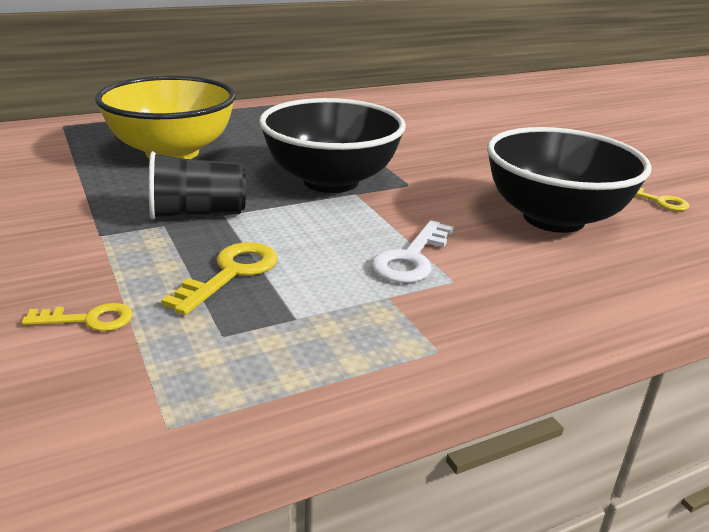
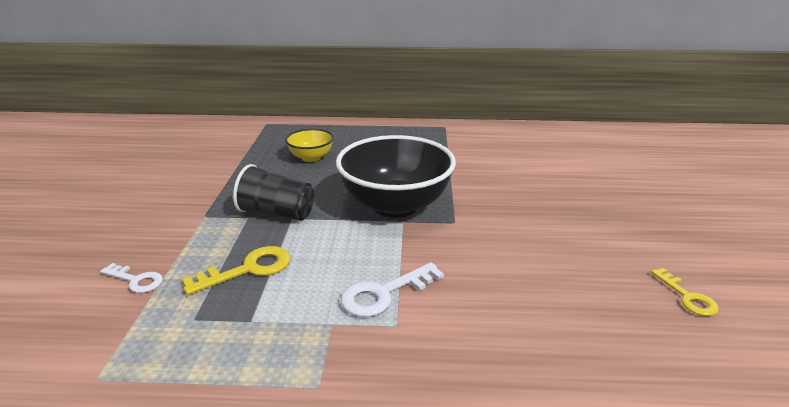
camera: 30 degrees right, 0 degrees up
(89, 319) = (136, 280): yellow key -> white key
(172, 152) = (311, 158): yellow bowl -> yellow bowl, size x0.49
(553, 218) = (551, 288): black bowl -> none

